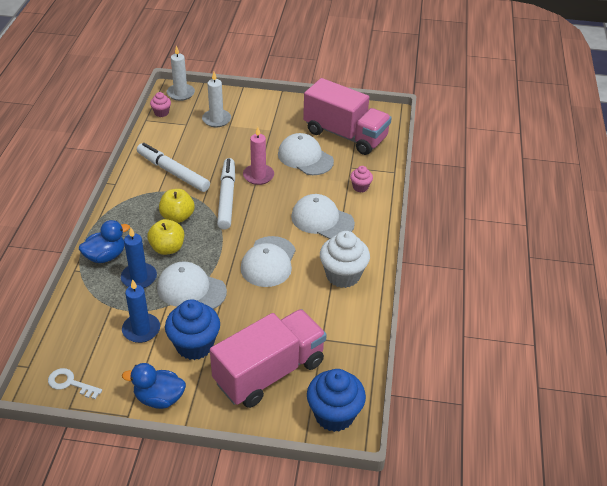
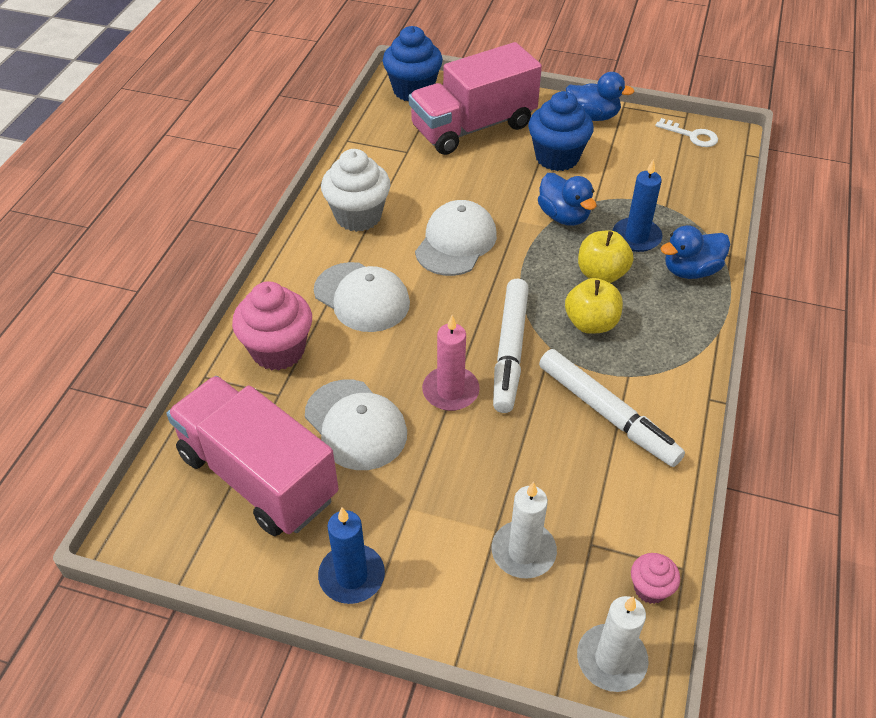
camera: 170 degrees left, 5 degrees up
(141, 330) = (622, 178): blue candle -> blue candle (352, 576)
(191, 289) = (564, 216): white cap -> blue duck
(360, 187) = (278, 350): pink cupcake -> pink cupcake, size x1.95

